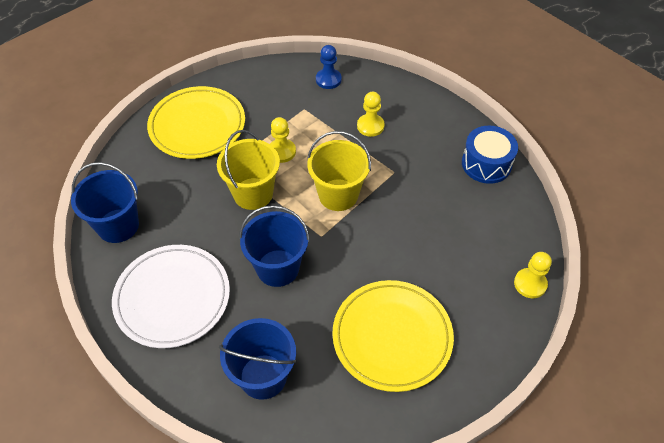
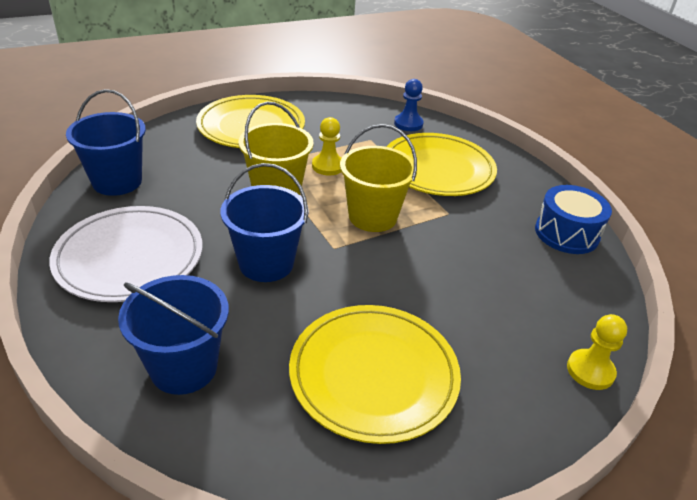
camera: 15 degrees right, 15 degrees down
(370, 126) = (438, 169): yellow pawn -> yellow plate

